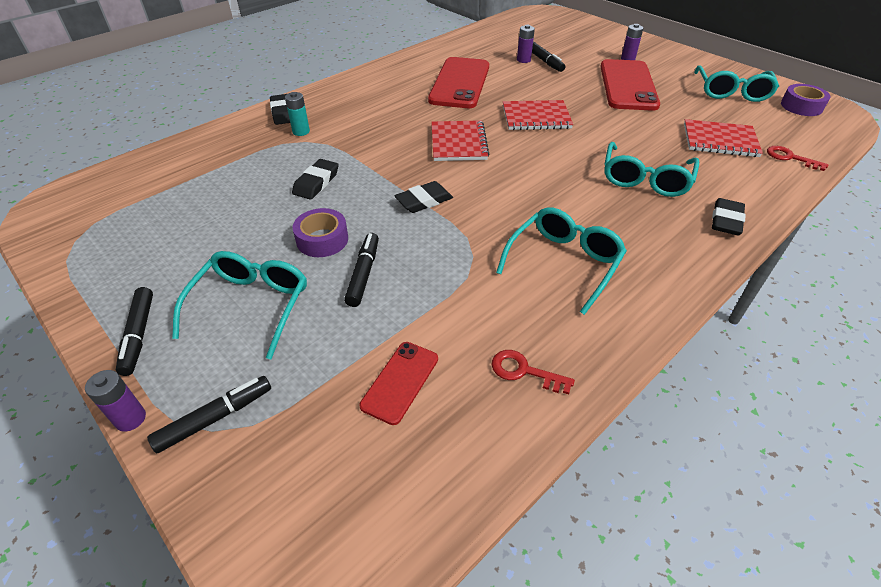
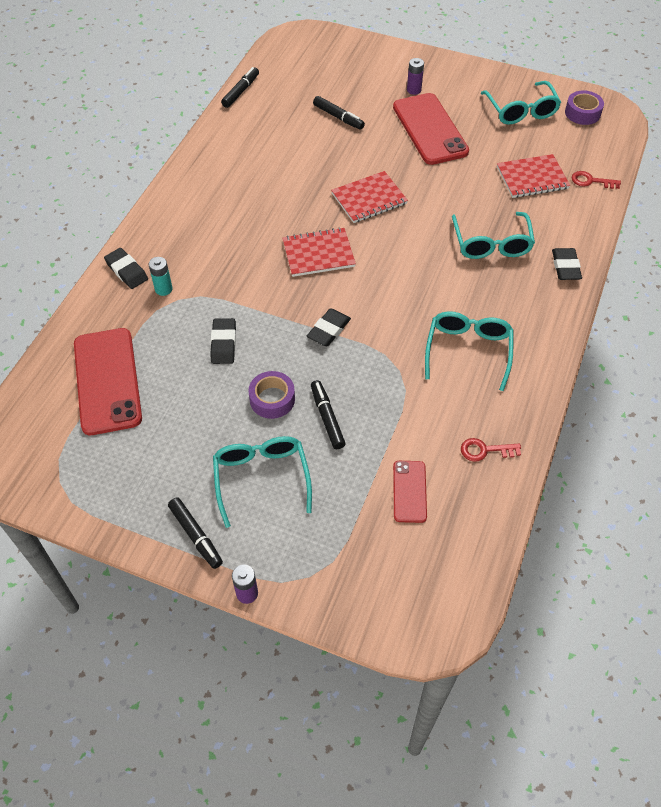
camera: 25 degrees left, 10 degrees up
(215, 418) = (305, 568): black marker -> black marker (241, 91)
(458, 143) = (318, 254): red notebook -> red notebook turned 75 degrees counterclockwise
(460, 83) = (274, 174): red phone -> red phone (107, 381)
(523, 60) = (316, 121): purple battery -> none

